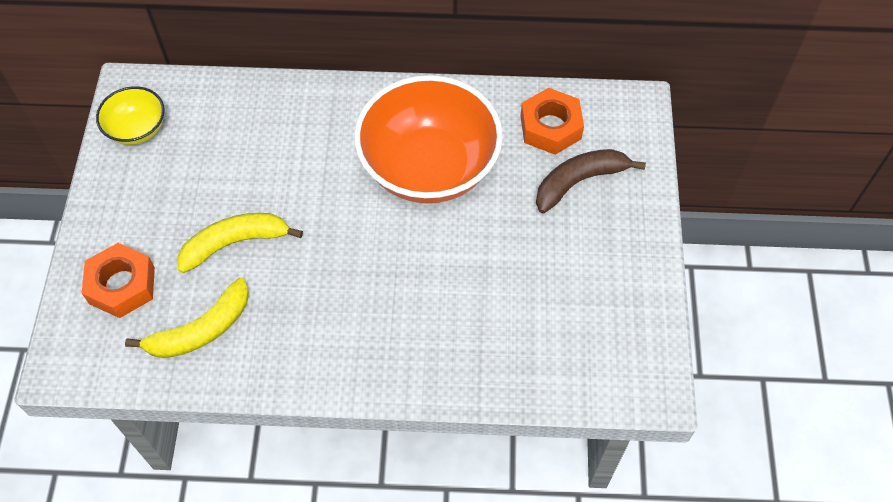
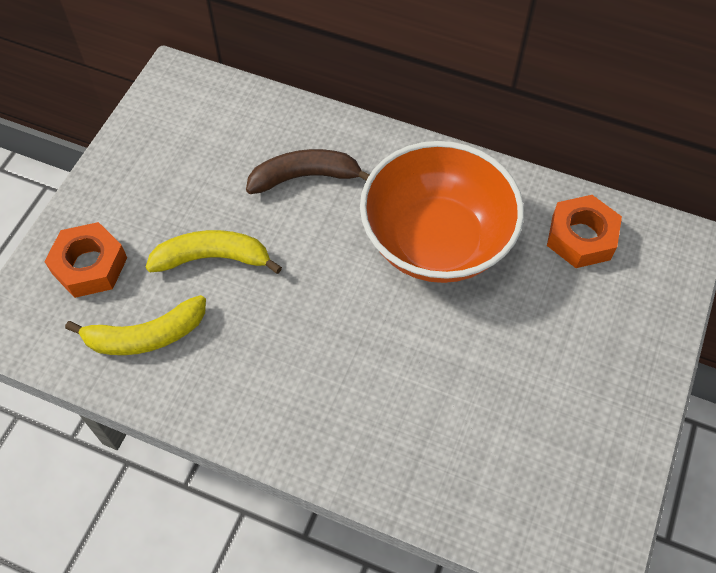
camera: 20 degrees right, 0 degrees up
(137, 129) = (165, 117): yellow bowl -> none
(579, 182) = (592, 306): brown banana -> brown banana (305, 177)

